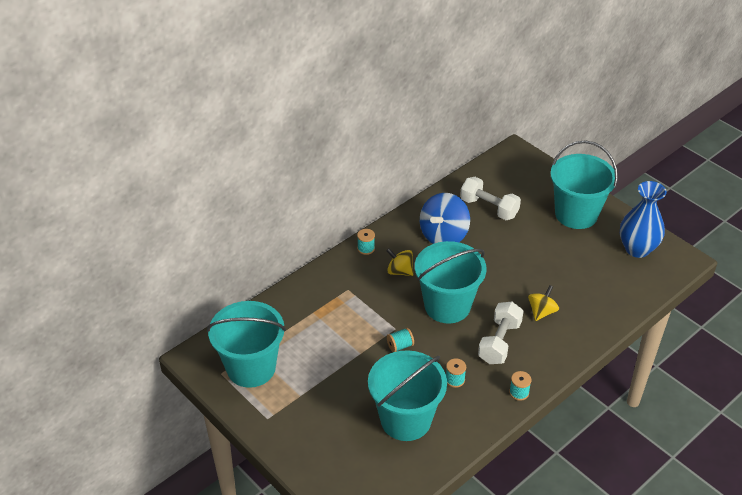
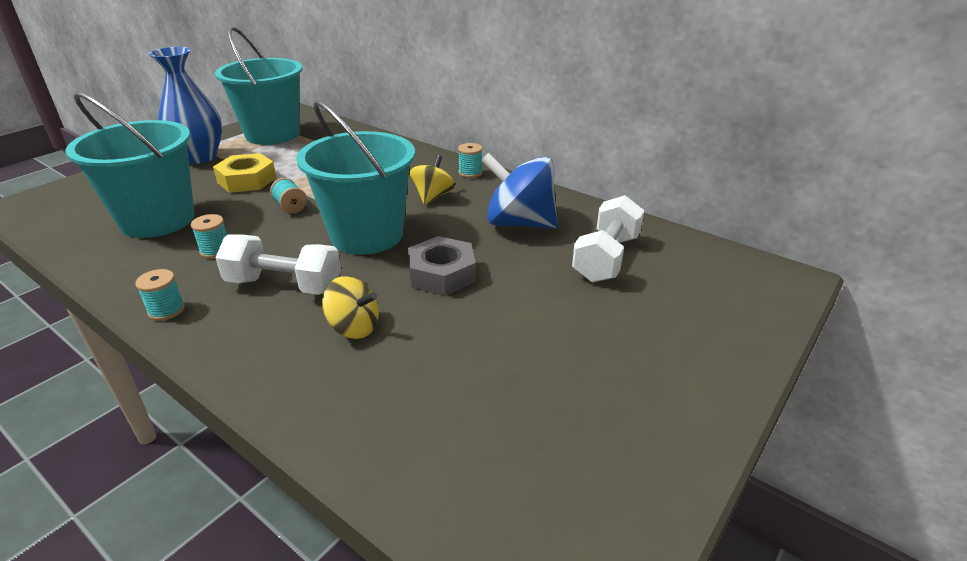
camera: 80 degrees right, 10 degrees down
(348, 375) = (247, 180): none -> yellow nut
(496, 275) = (442, 274): none -> grey nut
(576, 214) = (653, 365): turquoise bucket -> none
(637, 249) = (583, 480): blue vase -> blue vase (200, 157)

